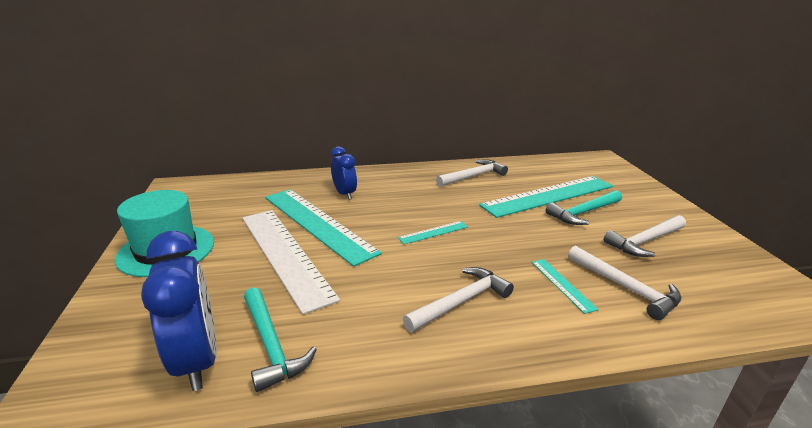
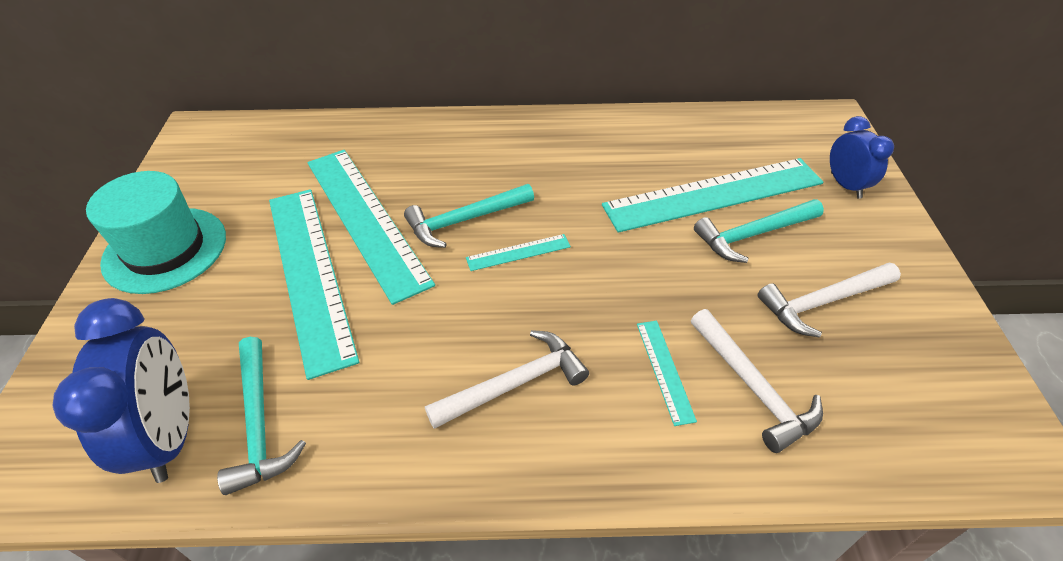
camera: 10 degrees right, 20 degrees up
(284, 255) = (309, 273): white ruler -> turquoise ruler
(344, 194) = (417, 165): blue clock -> blue clock (845, 185)
(388, 219) = (464, 220): none -> turquoise hammer
(474, 176) = (615, 143): white hammer -> none

